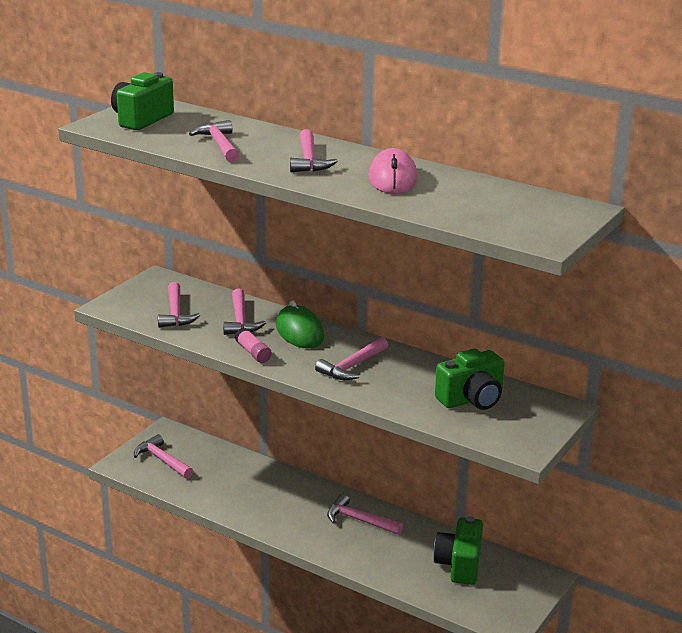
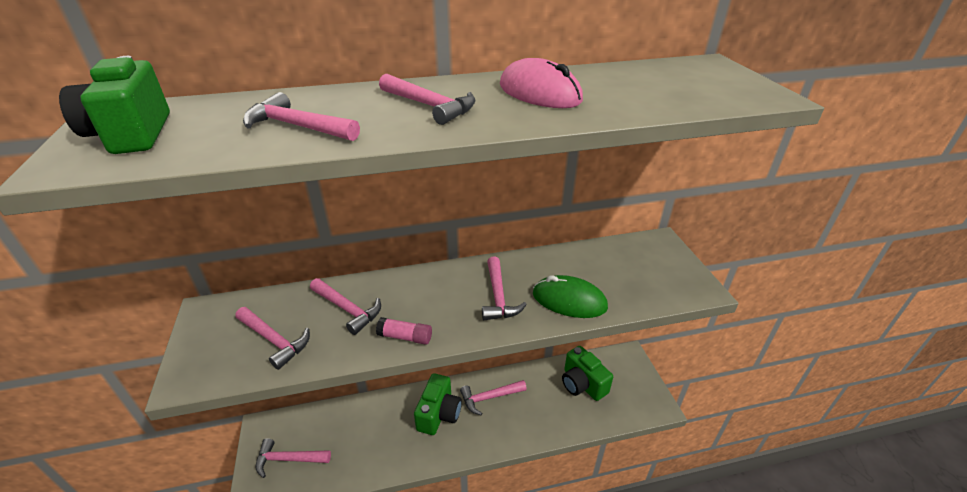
camera: 45 degrees left, 10 degrees up
(299, 332) = (412, 289): green mouse -> green mouse (569, 300)
(472, 399) = (611, 271): green camera -> green camera (439, 414)

